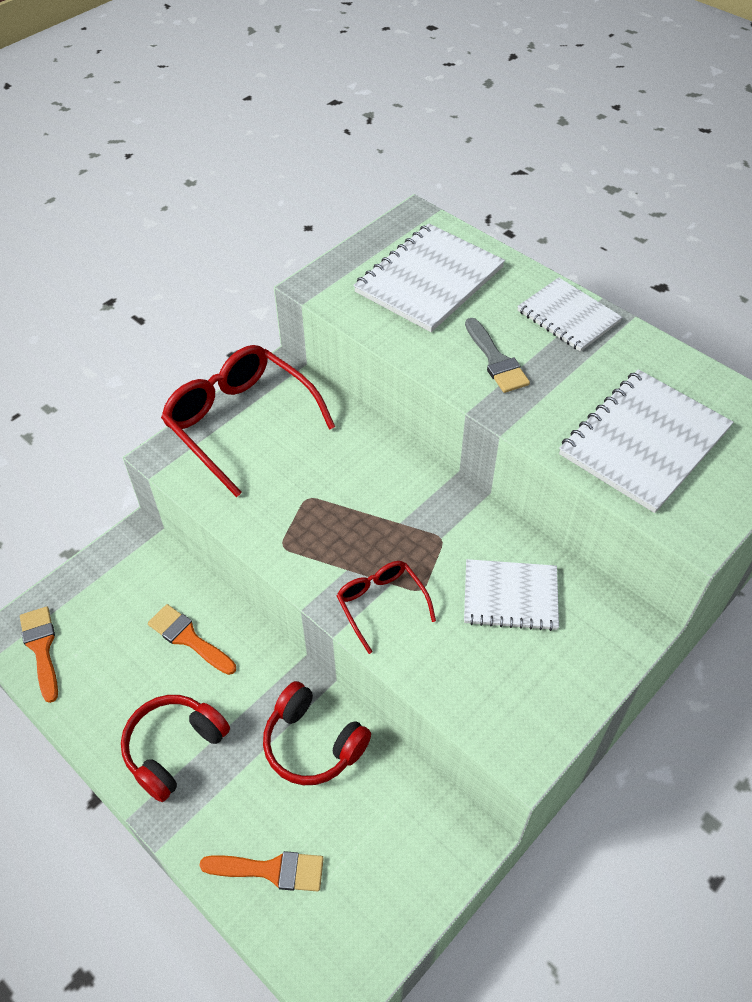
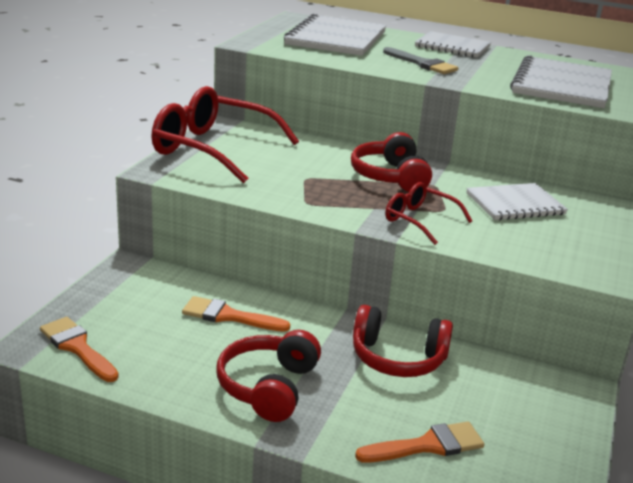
camera: 25 degrees left, 25 degrees down
(400, 512) = (390, 177): none -> red headphones

